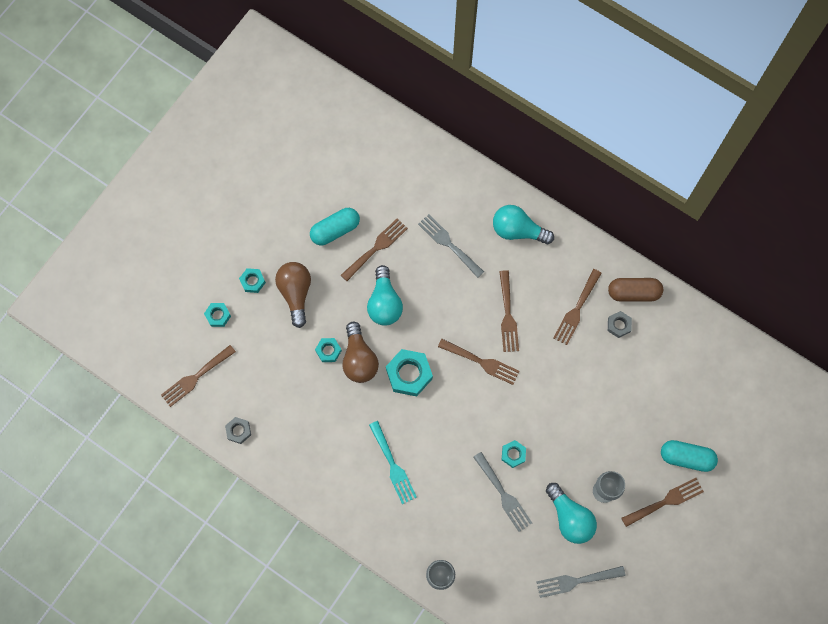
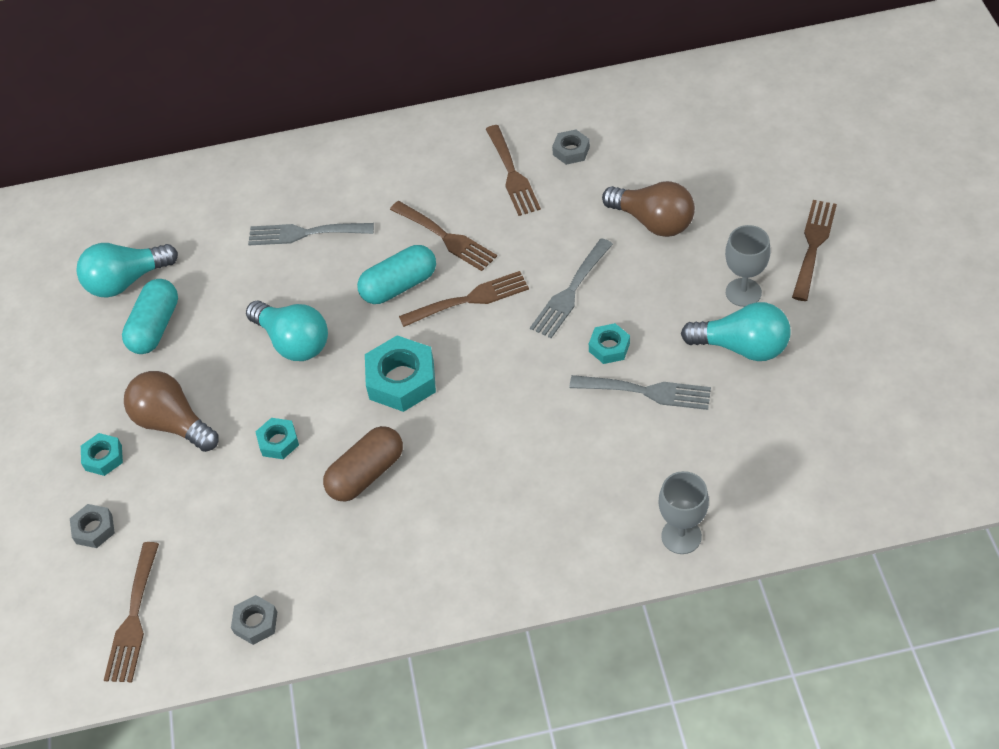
camera: 40 degrees left, 20 degrees down
(218, 315) = (94, 529): turquoise nut -> grey nut
(359, 359) = (325, 417): brown light bulb -> brown light bulb (653, 222)
(376, 248) = (224, 303): brown fork -> none
(393, 465) = (490, 480): turquoise fork -> none
(518, 230) = (367, 163): turquoise light bulb -> turquoise light bulb (126, 281)
(576, 581) = (826, 395): grey fork -> grey fork (570, 292)
(633, 293) = (551, 115): brown capsule -> brown capsule (366, 474)
(686, 457) = (781, 194): turquoise capsule -> turquoise capsule (399, 286)

